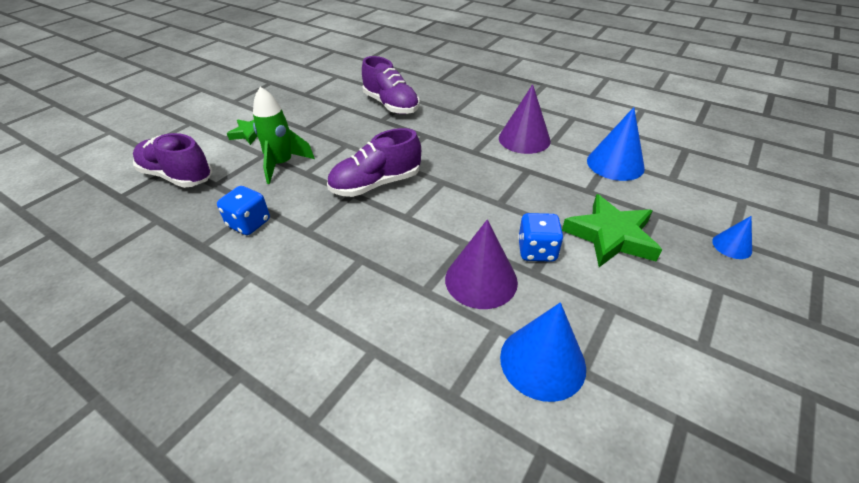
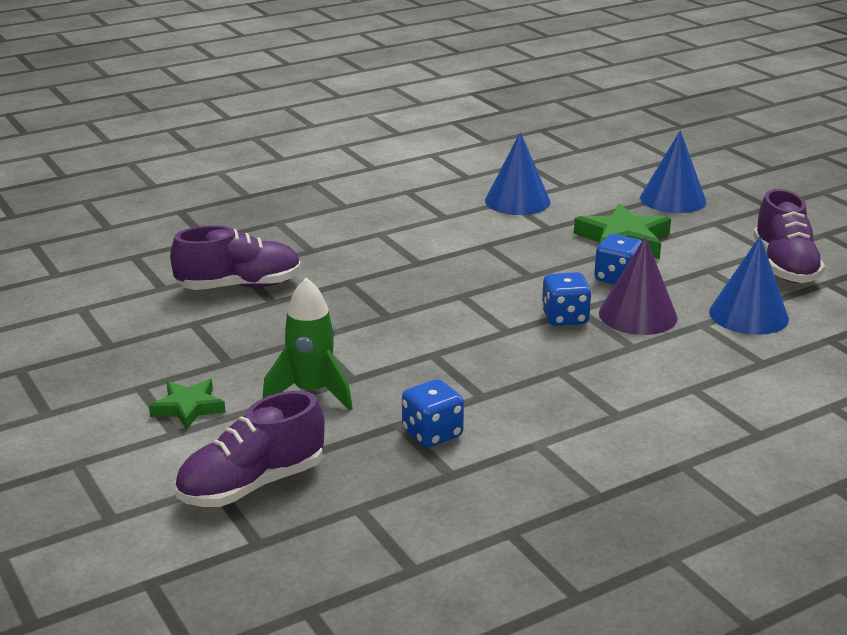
camera: 65 degrees left, 15 degrees down
(376, 184) = (427, 335): purple shoe -> purple shoe (784, 266)
(445, 239) = (565, 318): none -> blue dice
(524, 139) = (423, 229): purple cone -> none
(732, 246) = (673, 199): blue cone -> blue cone, size x1.89

